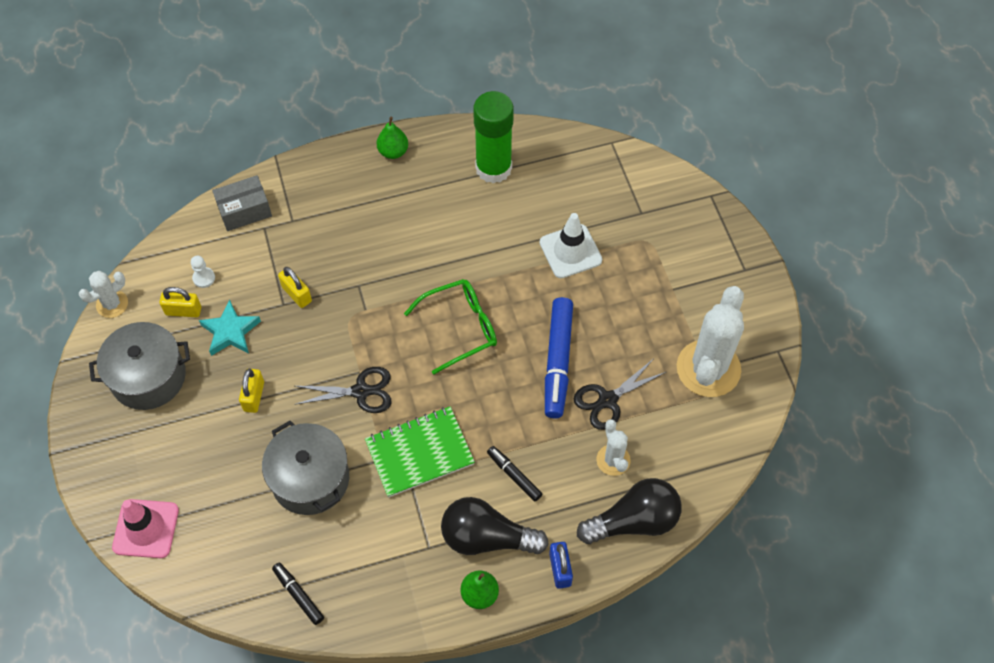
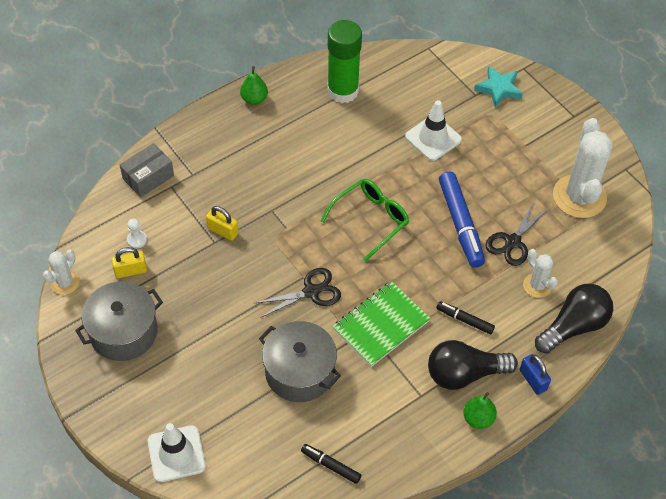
camera: 20 degrees left, 5 degrees down
(146, 529) = (176, 454): pink traffic cone -> white traffic cone
(230, 332) = (179, 276): turquoise star -> turquoise star (498, 89)
(254, 396) = (222, 321): yellow padlock -> none

